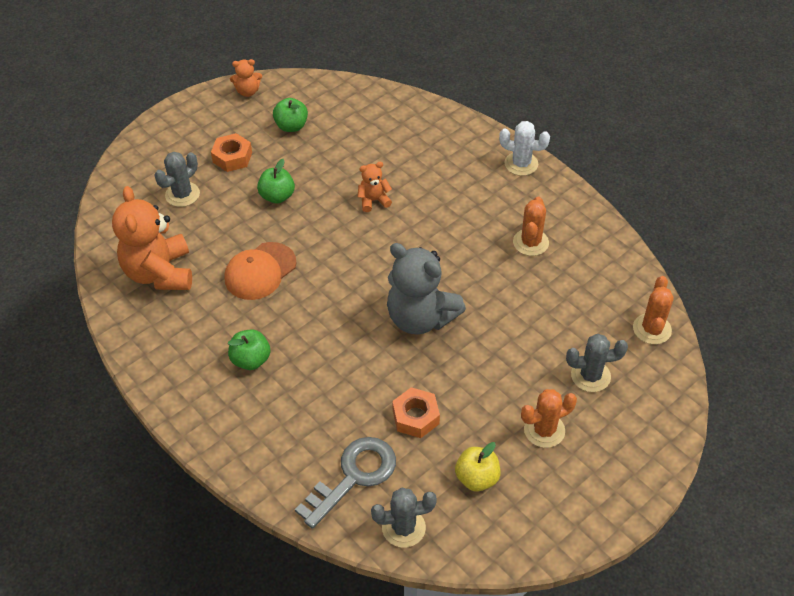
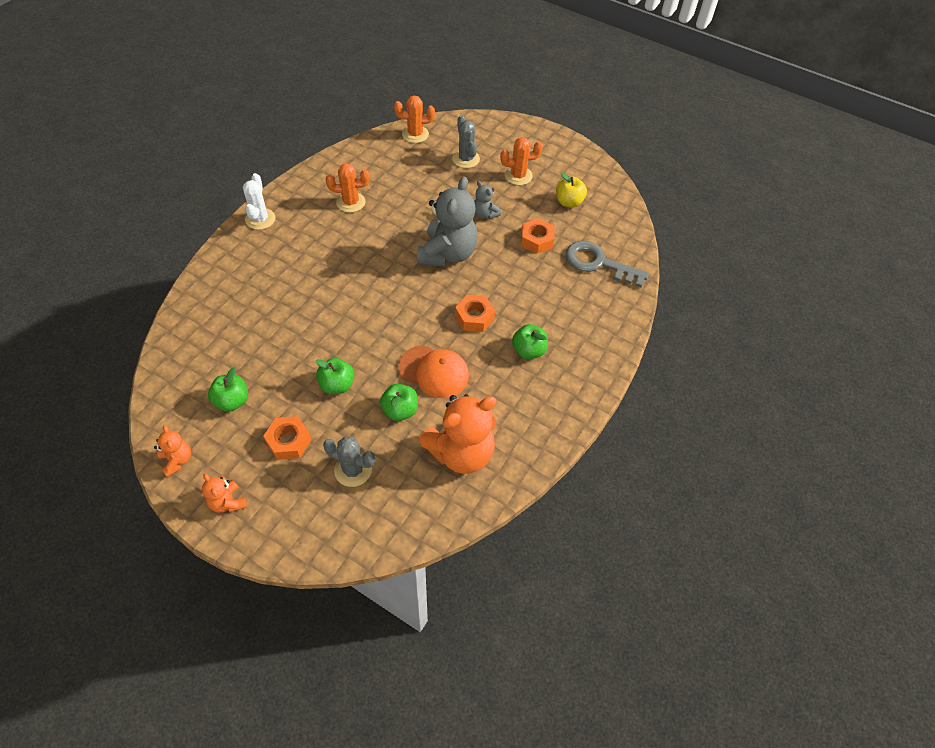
camera: 110 degrees left, 5 degrees up
(227, 237) = (400, 410): none -> green apple
(316, 321) = (474, 317): none -> orange nut
(373, 200) = (326, 309): orange teddy bear -> orange teddy bear (227, 502)
(403, 527) = (621, 231): grey cactus -> none
(478, 371) = (485, 214): none -> grey teddy bear
(544, 430) = (518, 176): orange cactus -> orange cactus turned 60 degrees counterclockwise

